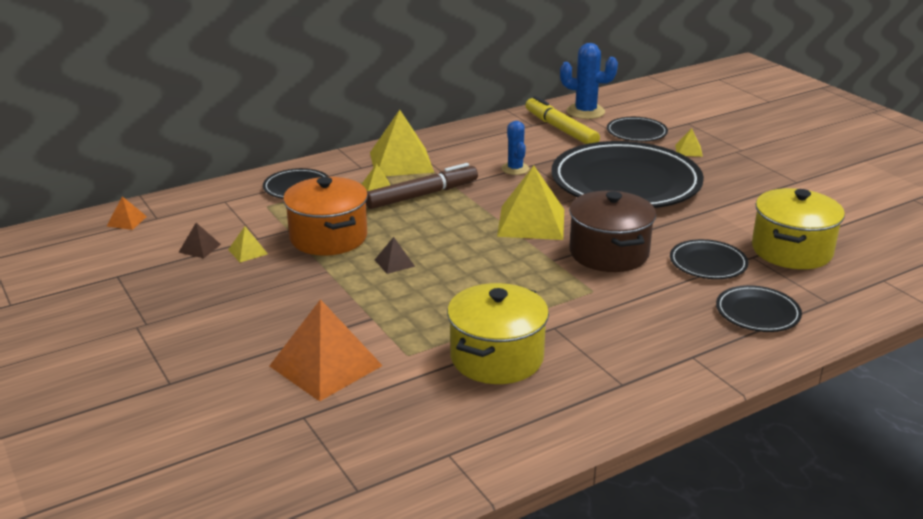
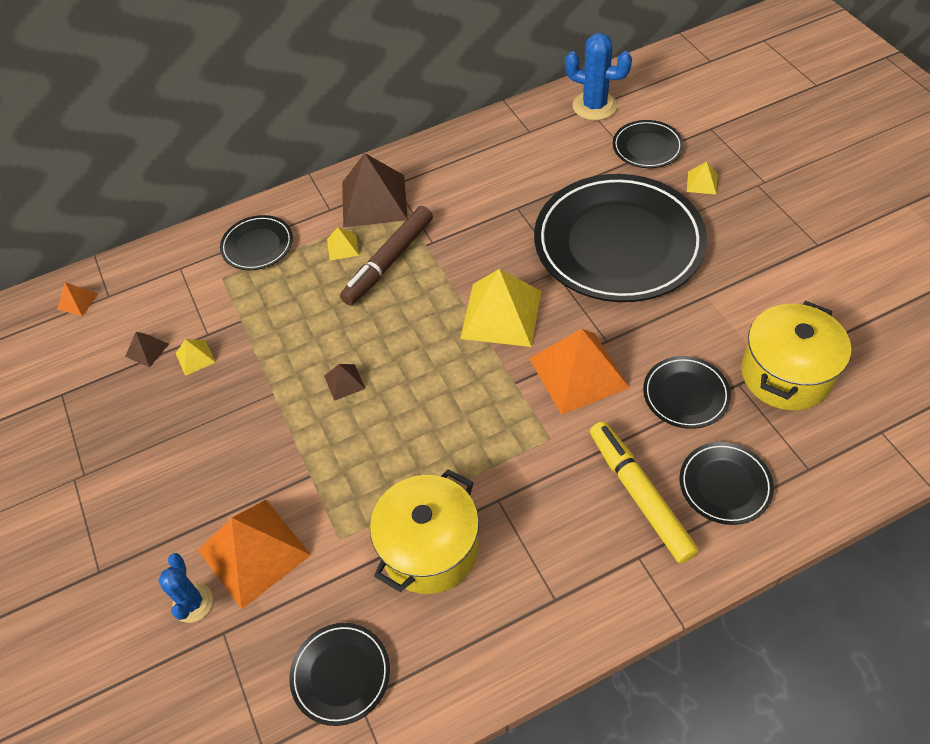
camera: 10 degrees right, 25 degrees up
(328, 237) = (281, 335): orange pot -> none
(401, 162) = (374, 200): yellow pyramid -> brown pyramid
(422, 195) = (389, 262): brown marker -> brown marker turned 150 degrees clockwise
(426, 438) = (341, 674): none -> black plate
(515, 169) = (498, 215): blue cactus -> blue cactus (193, 603)
(560, 129) = (560, 140): yellow marker -> yellow marker (639, 495)
(609, 253) = (578, 372): brown pot -> orange pyramid

